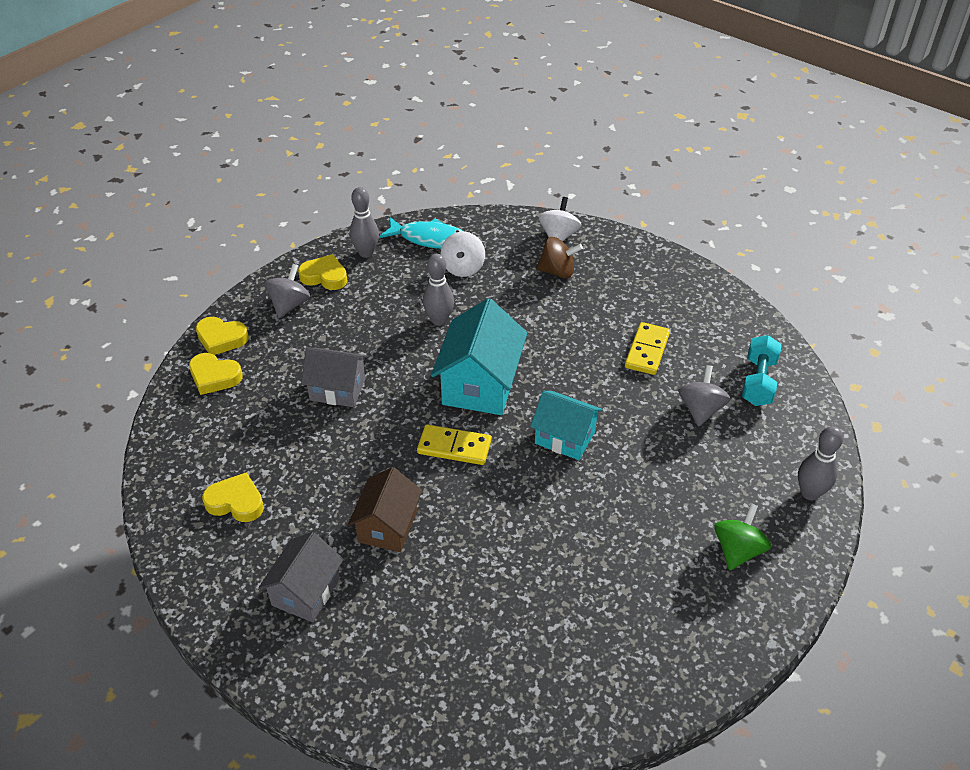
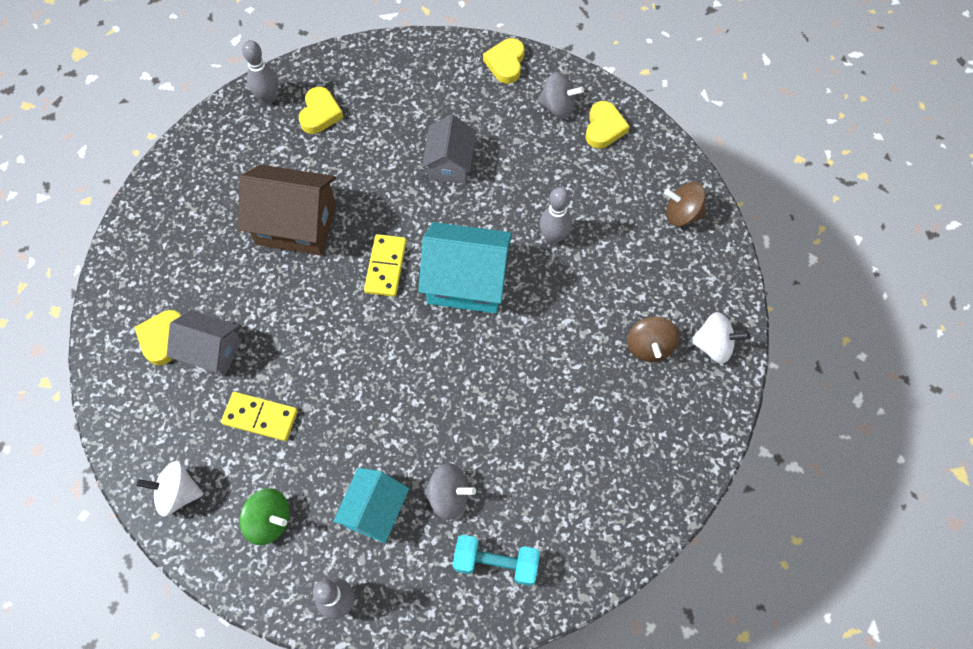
camera: 85 degrees right, 20 degrees up
(214, 377) = (457, 69): yellow heart -> yellow heart (162, 338)
(306, 592) = (233, 177): grey house -> grey house (211, 352)
(366, 253) = (647, 158): grey bowling pin -> grey bowling pin (268, 97)
(387, 526) = (296, 225): brown house -> brown house, size x1.54
(430, 239) = (682, 214): turquoise fish -> brown spinning top
(463, 268) = (639, 251): white spinning top -> white spinning top (178, 493)
(564, 437) = (402, 362): turquoise house -> turquoise house (375, 511)
(647, 351) = (532, 442): yellow domino -> yellow domino (260, 417)

